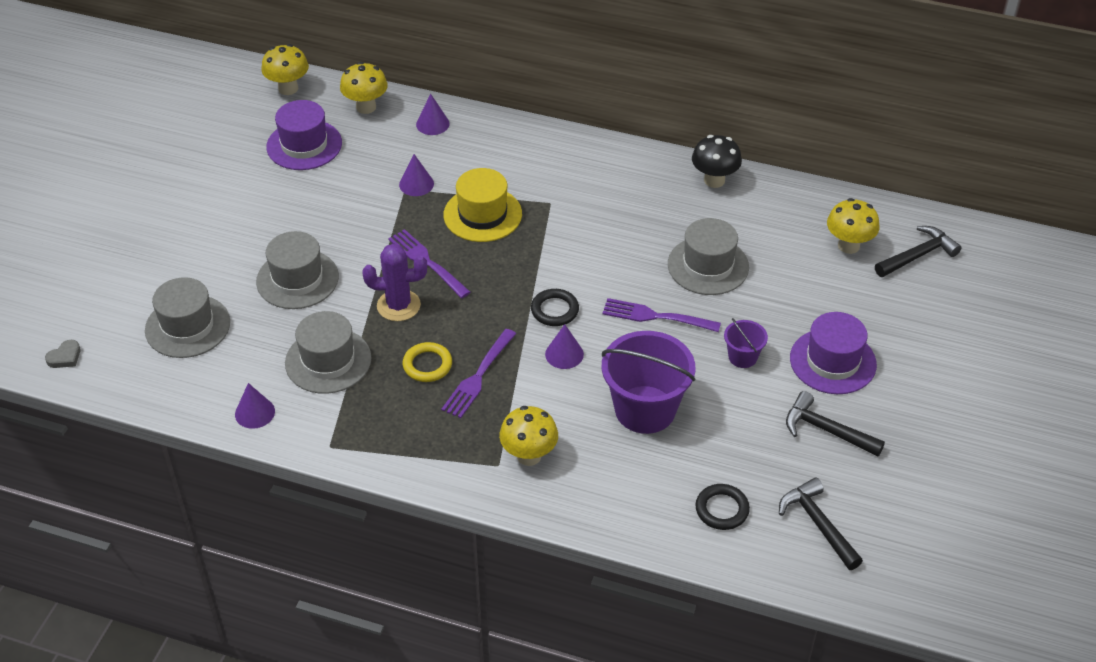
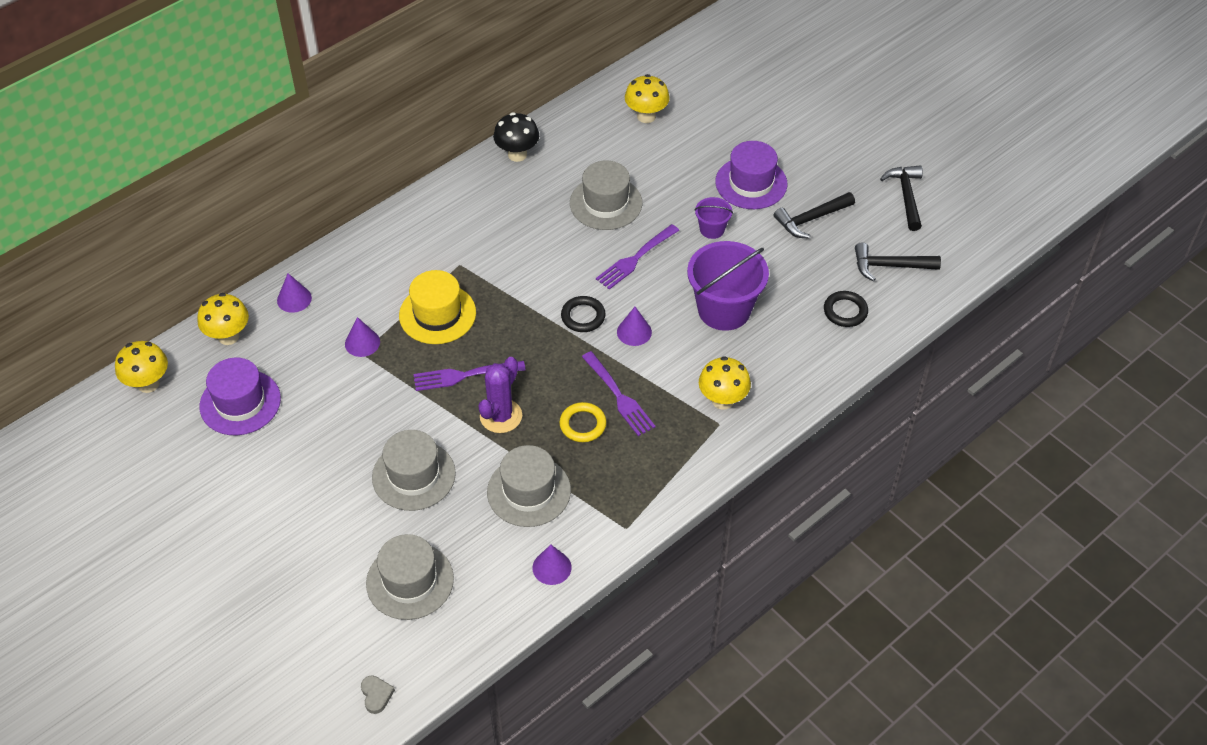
camera: 60 degrees left, 5 degrees up
(917, 256) = (684, 86): black hammer -> black hammer (906, 196)

